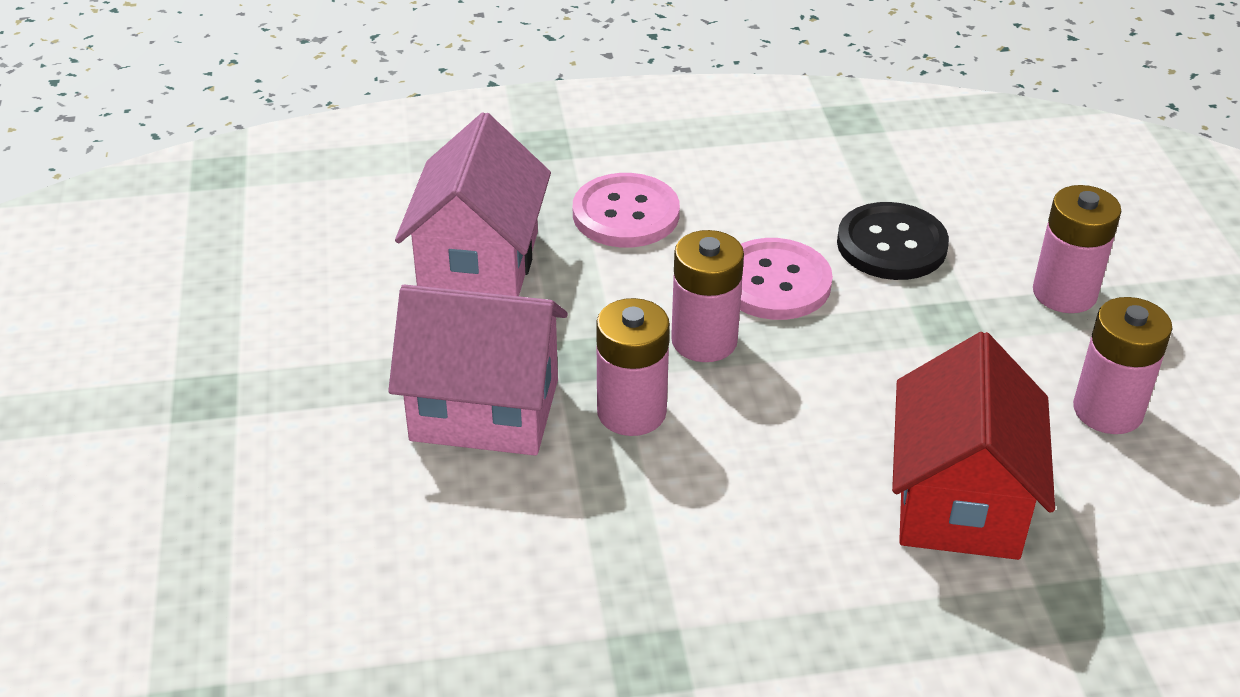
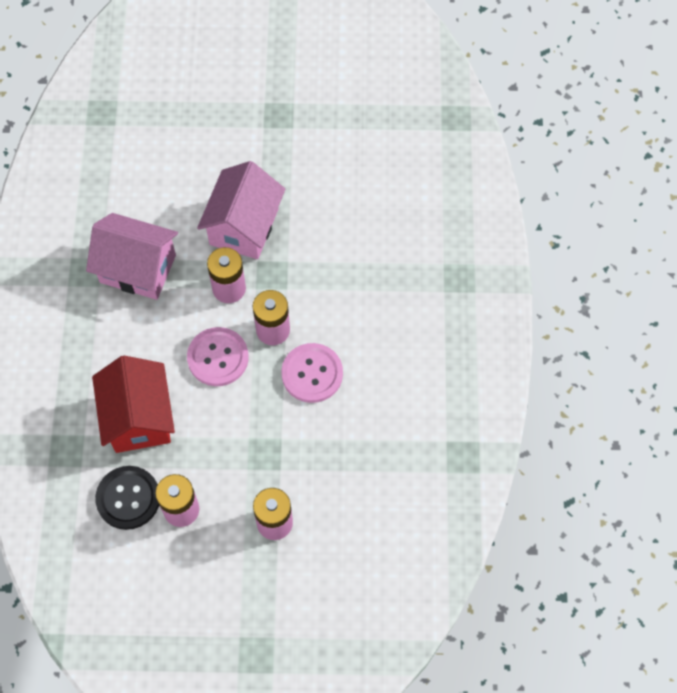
camera: 100 degrees right, 25 degrees up
(479, 263) = (354, 234): pink house -> pink house (138, 269)
(626, 214) = (385, 310): pink button -> pink button (218, 357)
(891, 245) = (333, 443): black button -> black button (128, 498)
(959, 501) = (139, 418): red house -> red house turned 60 degrees clockwise

